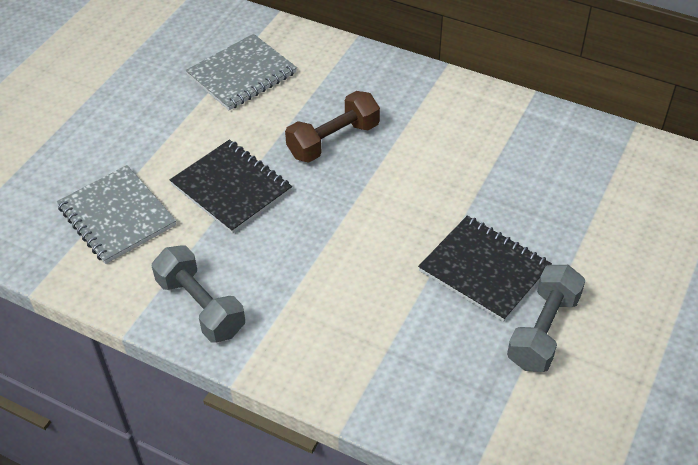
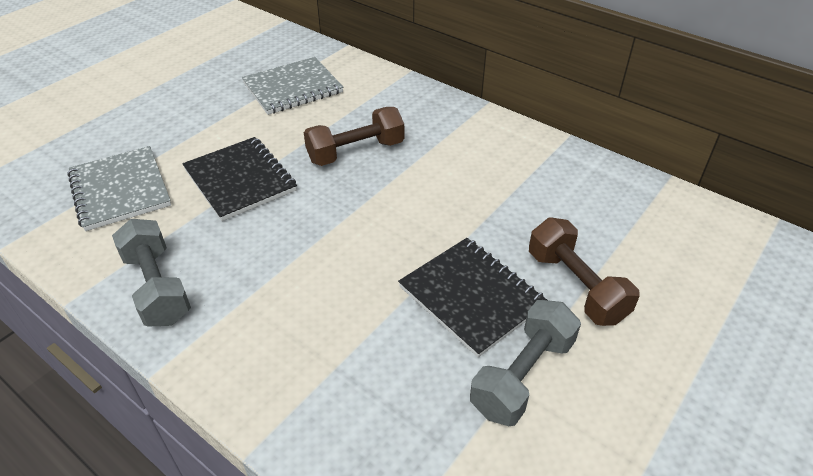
camera: 10 degrees right, 5 degrees down
(571, 246) = (576, 286): none -> brown dumbbell

